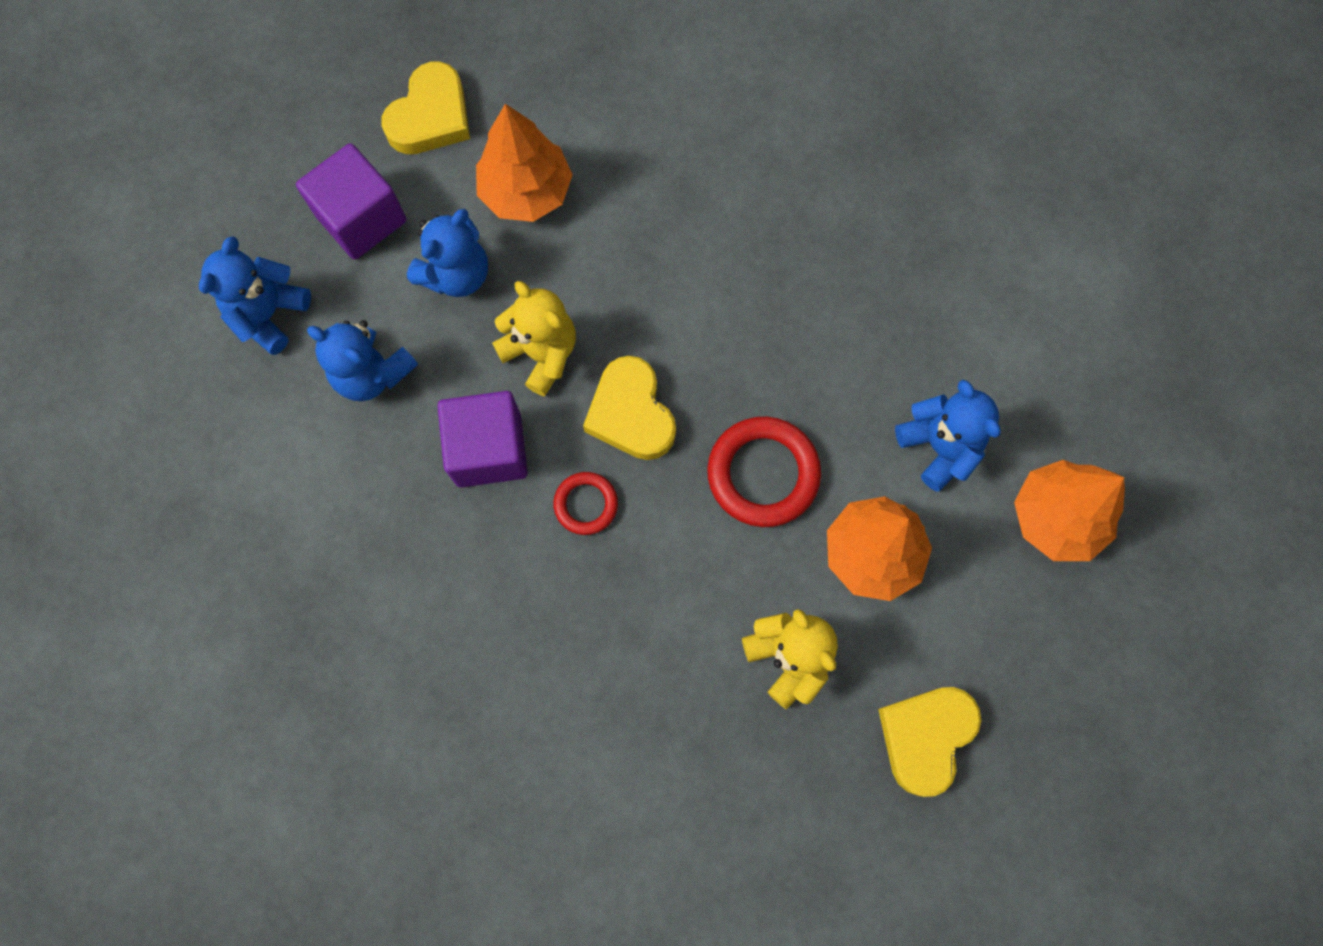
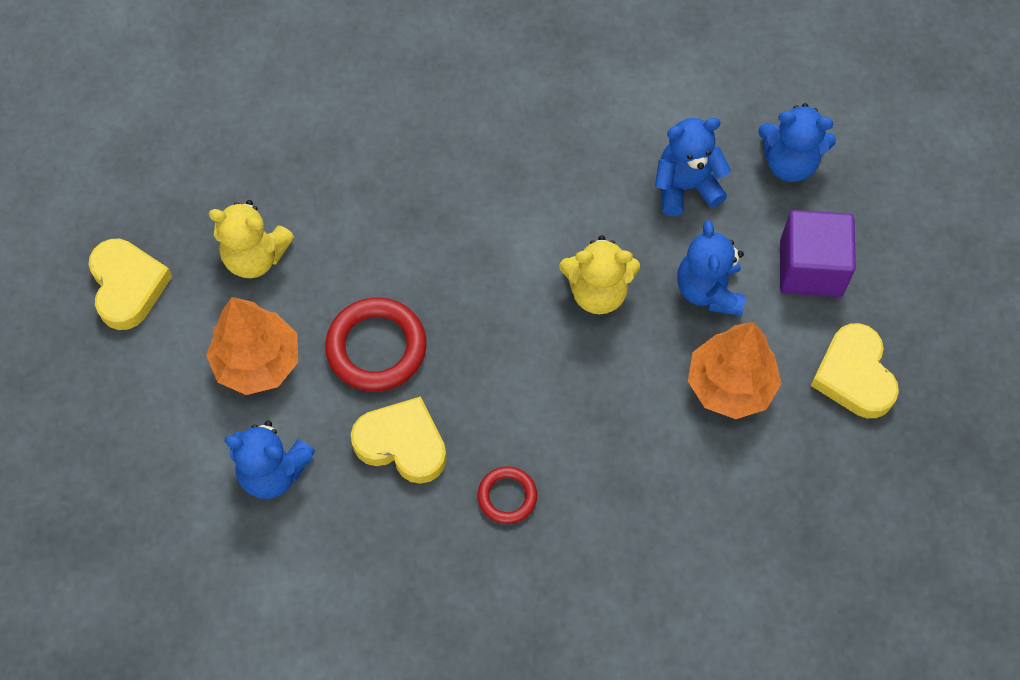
camera: 135 degrees right, 10 degrees down
(268, 314) = (789, 163): blue teddy bear -> blue teddy bear turned 120 degrees clockwise
(489, 449) = (564, 209): purple cube -> none
(586, 504) = (470, 231): red ring -> red ring (507, 496)
(631, 413) = (500, 308): yellow heart -> yellow heart (402, 444)
(1056, 518) = (150, 496): orange tree -> none

